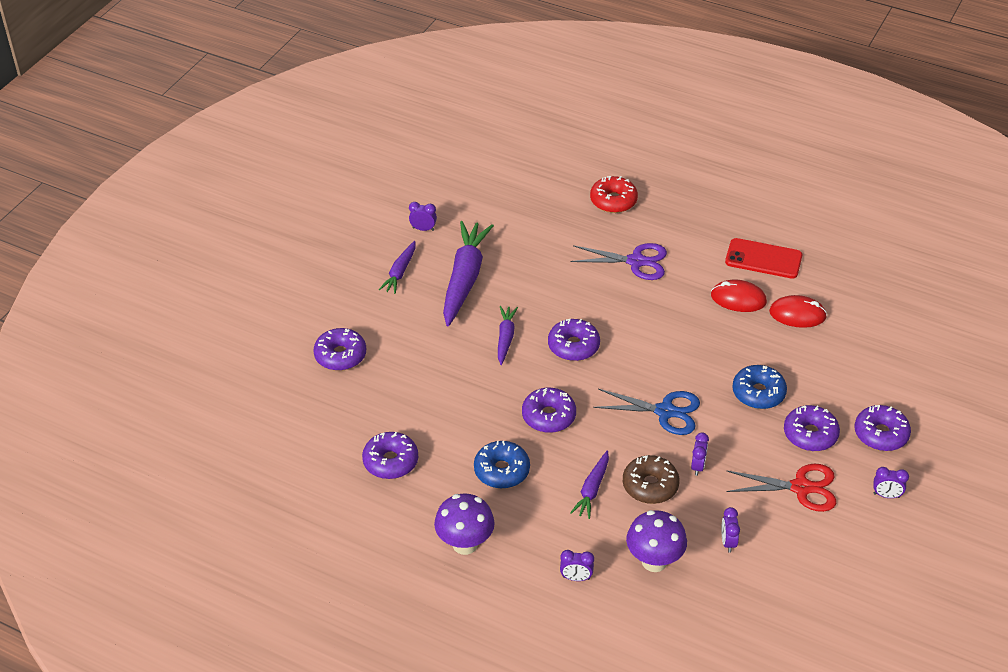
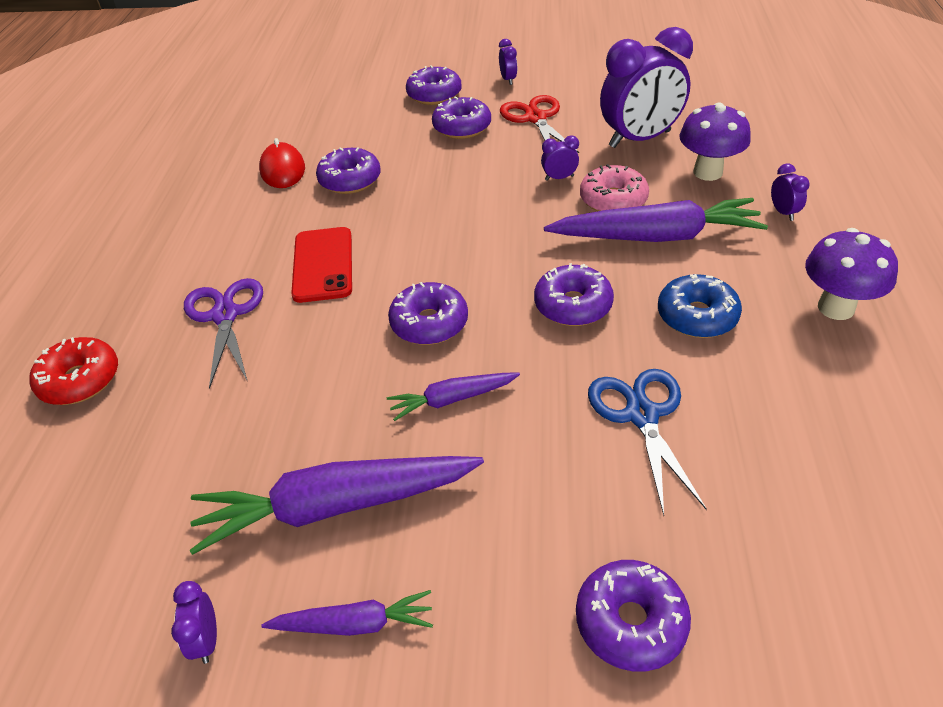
camera: 110 degrees left, 0 degrees up
(390, 461) = (787, 436): purple donut -> purple donut (350, 180)
(592, 489) = (655, 236): purple carrot -> purple carrot, size x1.92
(650, 486) = (613, 200): brown donut -> pink donut
(665, 411) = (495, 218): blue scissors -> blue scissors (642, 415)
(728, 542) = (640, 139): purple clock -> purple clock, size x2.48
(738, 299) = (272, 213): red mouse -> none
(758, 393) = (423, 167): blue donut -> none
(763, 259) = (189, 212): red phone -> red phone (323, 265)

